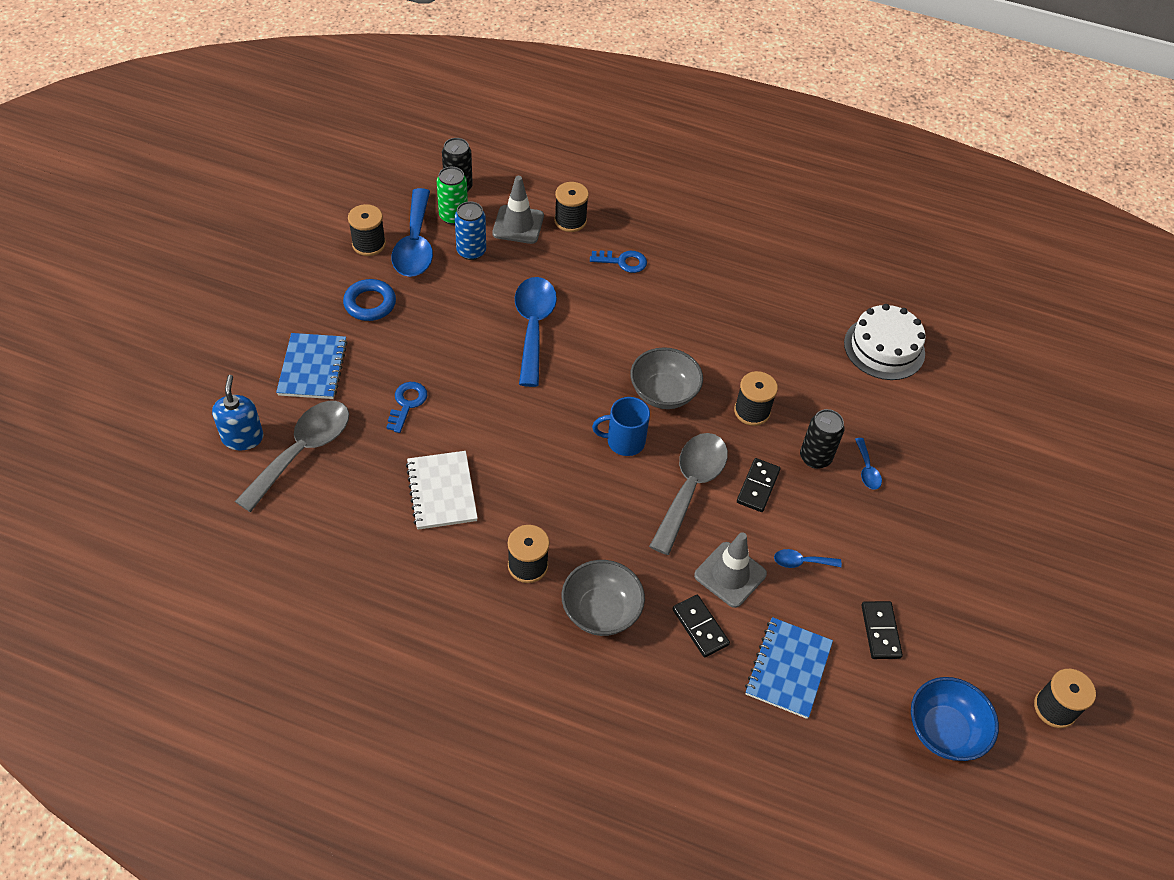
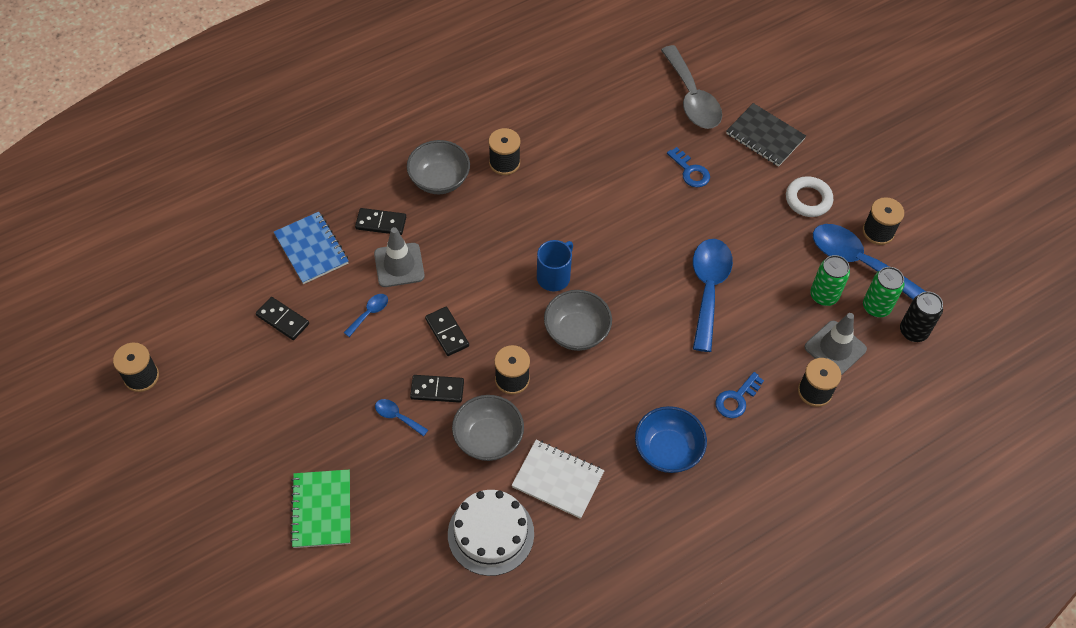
camera: 130 degrees right, 5 degrees up
(243, 437) = (728, 74): blue soap dispenser -> none
(313, 368) = (765, 136): blue notebook -> black notebook
(370, 303) = (808, 199): blue ring -> white ring
(441, 491) = (599, 150): white notebook -> white notebook (558, 480)
(471, 251) = (824, 295): blue can -> green can
(533, 326) = (708, 289): blue spoon -> blue spoon turned 120 degrees counterclockwise
(690, 487) = (483, 291): grey spoon -> none
(815, 457) = (437, 390): black can -> black domino
(817, 395) = (488, 438): none -> grey bowl
(944, 730) = (195, 301): blue bowl -> blue bowl (667, 450)
(990, 467) = (322, 509): none -> green notebook

